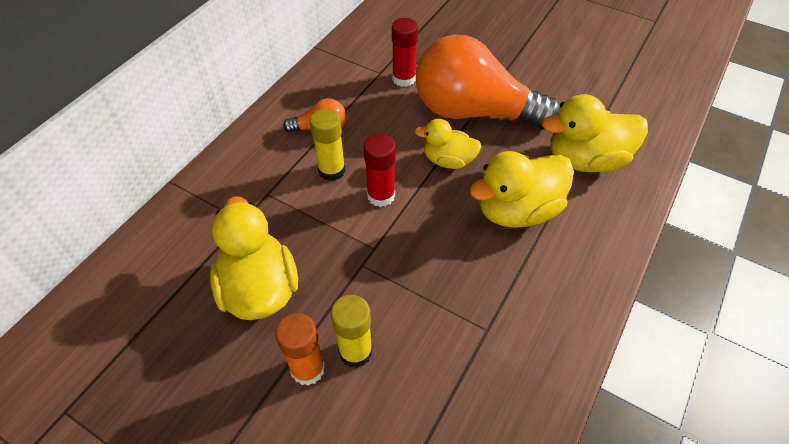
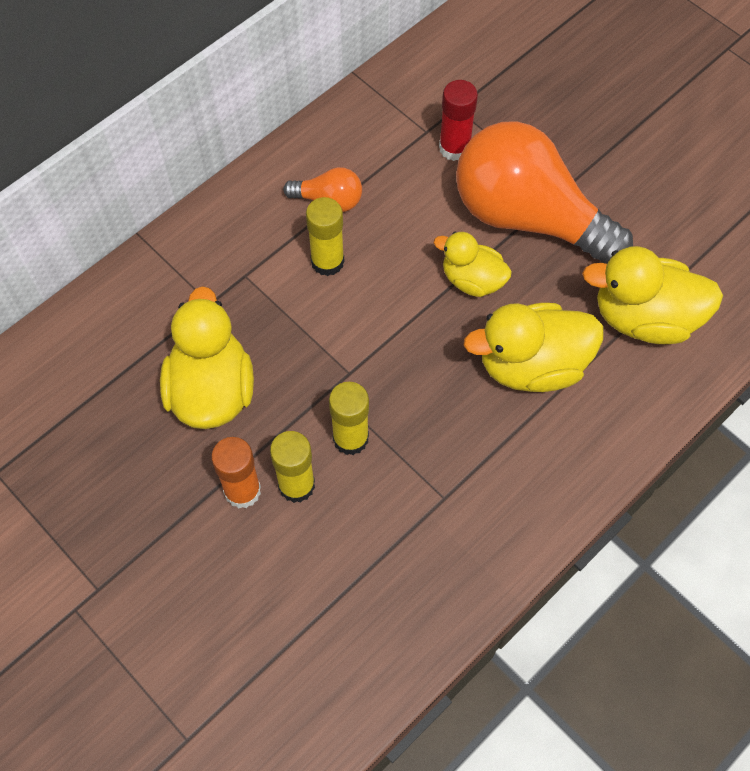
camera: 15 degrees right, 10 degrees up
(381, 195) = (376, 309): red glue stick -> none
(391, 300) = (350, 438): none -> yellow glue stick

